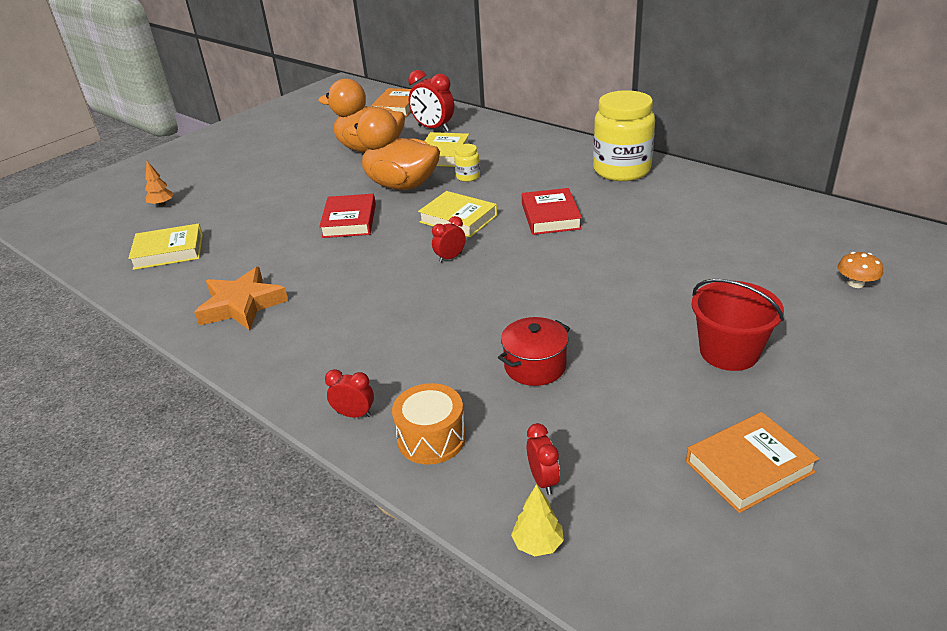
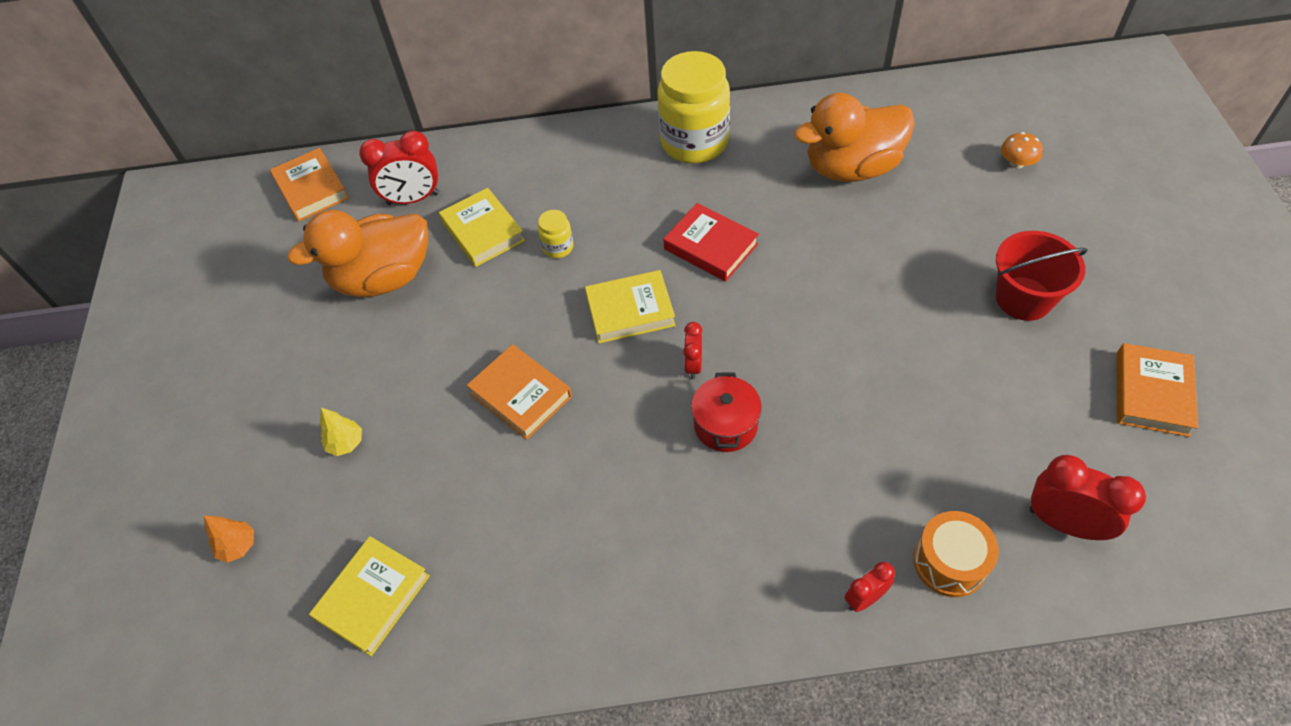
camera: 45 degrees left, 20 degrees up
(242, 305) = (580, 587): orange star -> none
(349, 221) = (521, 395): red book -> orange book
(401, 185) = (502, 306): orange duck -> orange duck (852, 168)
(535, 366) = (923, 426): red pot -> red pot (725, 425)
(538, 544) = (1128, 576): yellow tree -> yellow tree (346, 443)
(543, 480) = (1064, 523): red clock -> red clock, size x1.80

